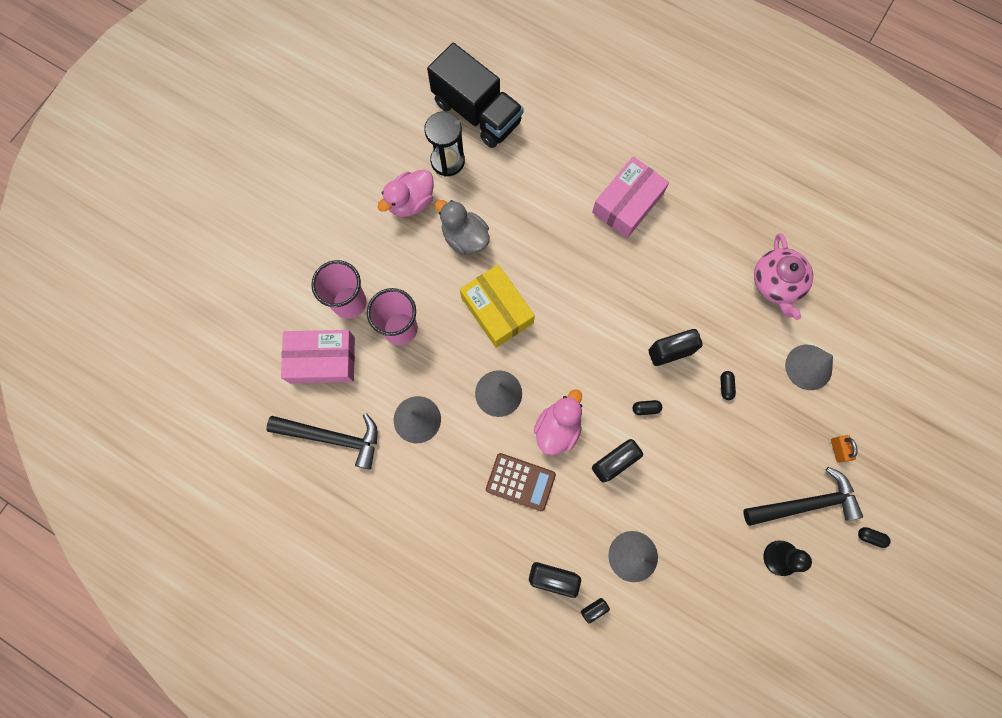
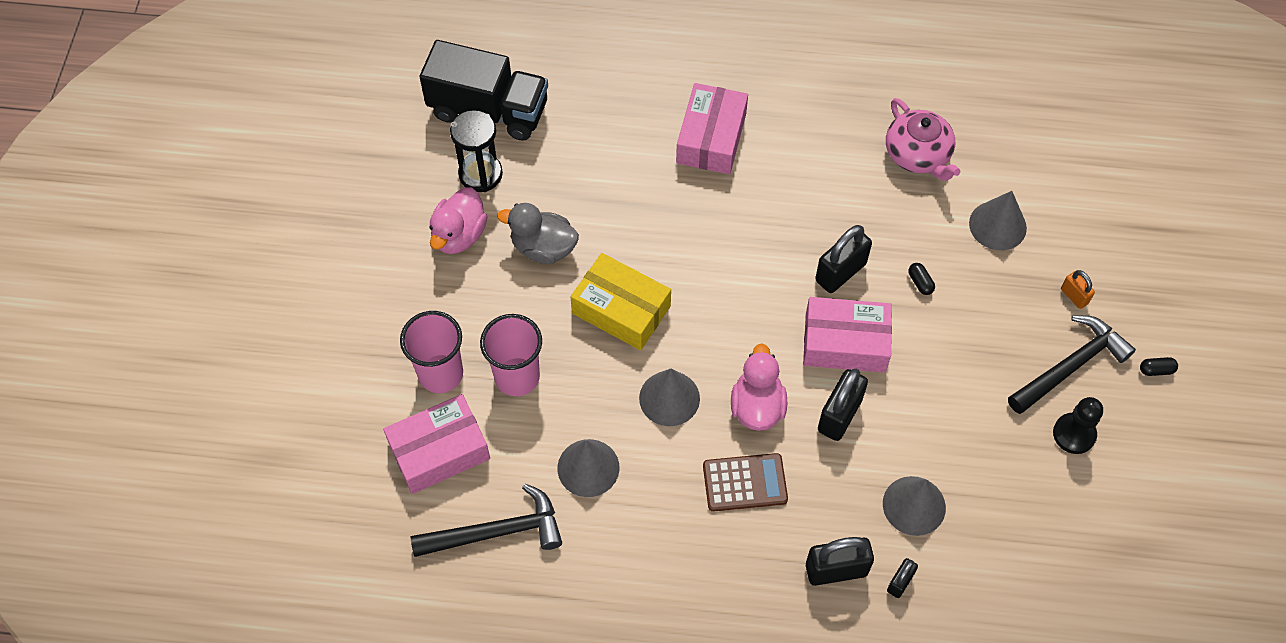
camera: 25 degrees left, 15 degrees down
(646, 408) = (845, 343): black capsule -> pink box

